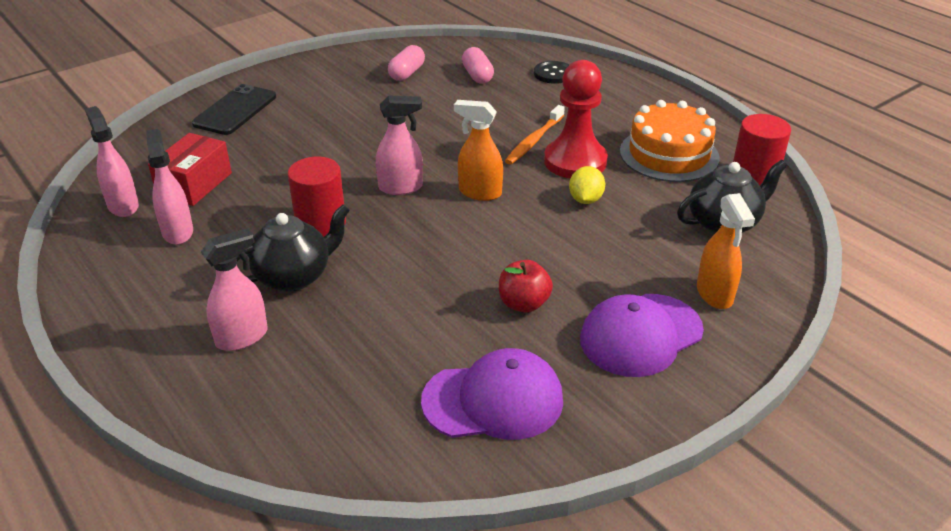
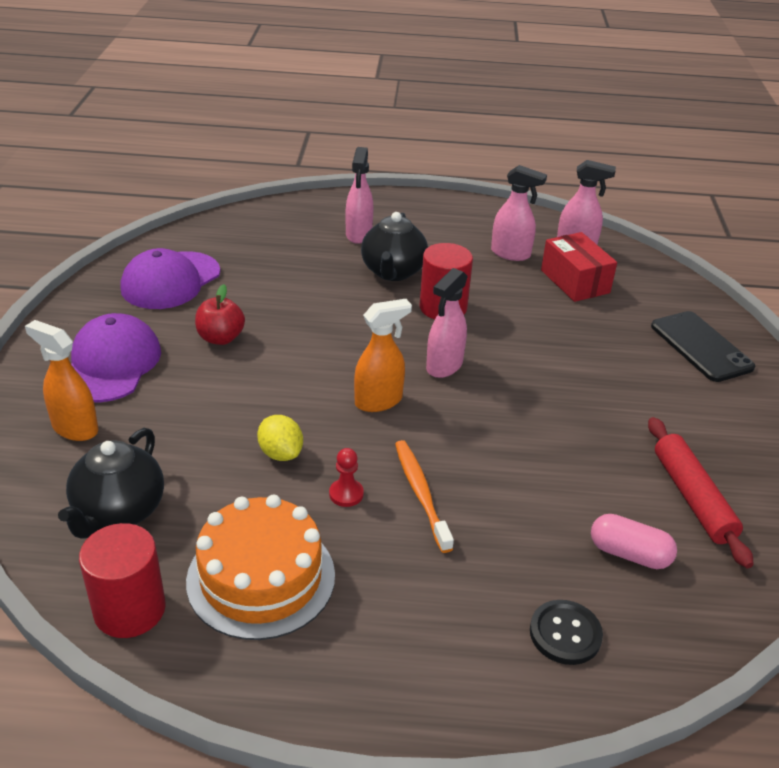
camera: 130 degrees right, 0 degrees up
(407, 73) = (692, 498): pink capsule -> red rolling pin
(575, 161) = (346, 494): red pawn -> red pawn, size x0.41

